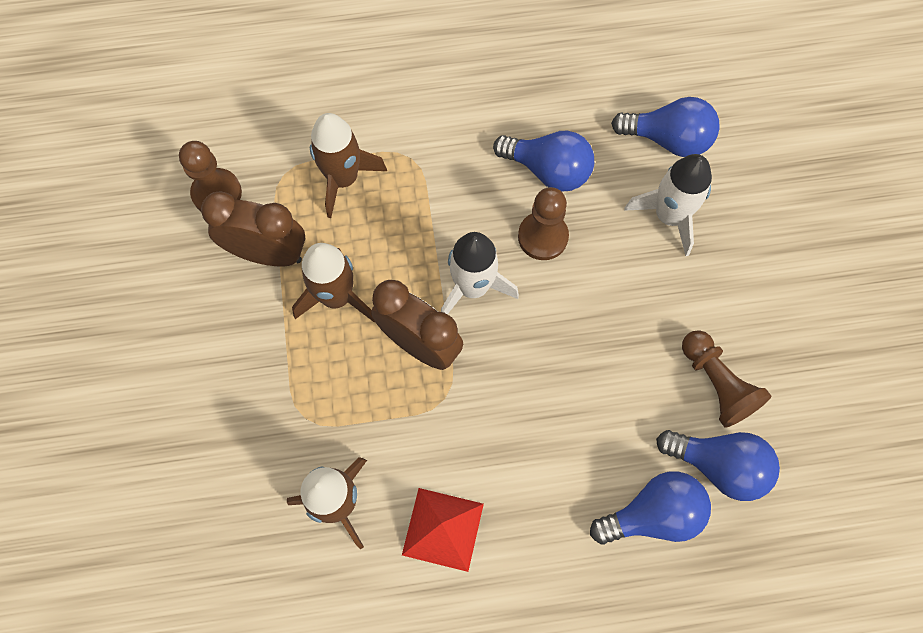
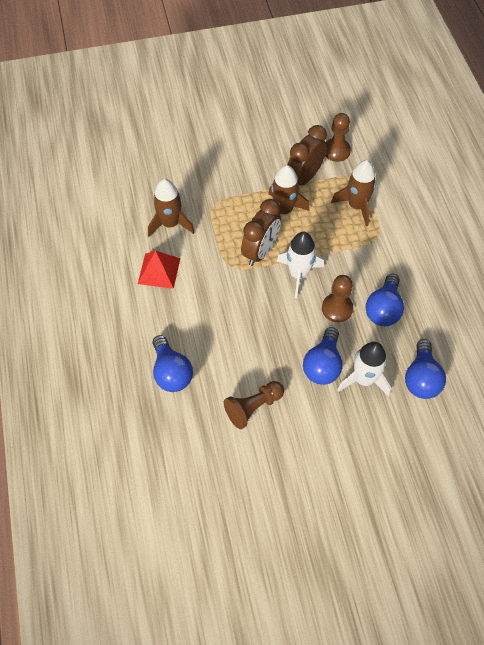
camera: 85 degrees right, 10 degrees down
(268, 254) = (304, 177): brown clock -> brown clock turned 150 degrees counterclockwise
(718, 466) = (202, 408): blue light bulb -> blue light bulb (322, 365)

